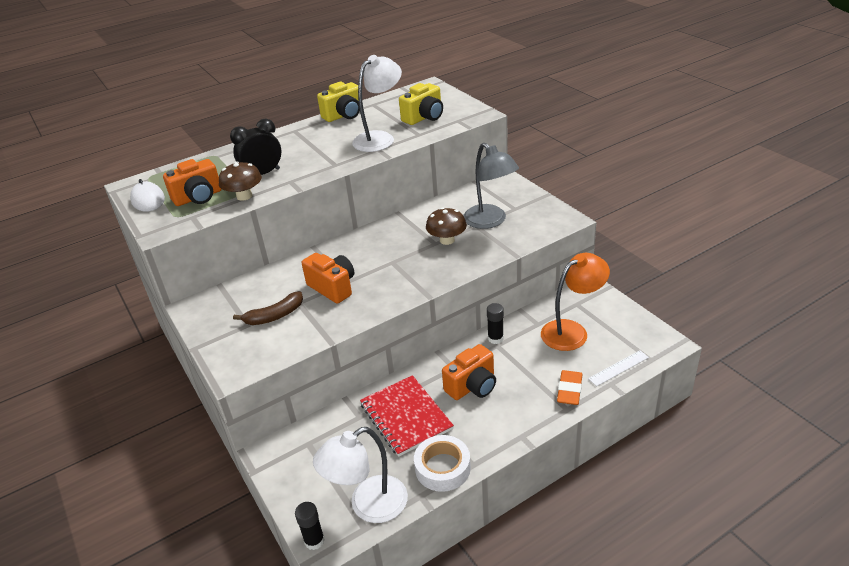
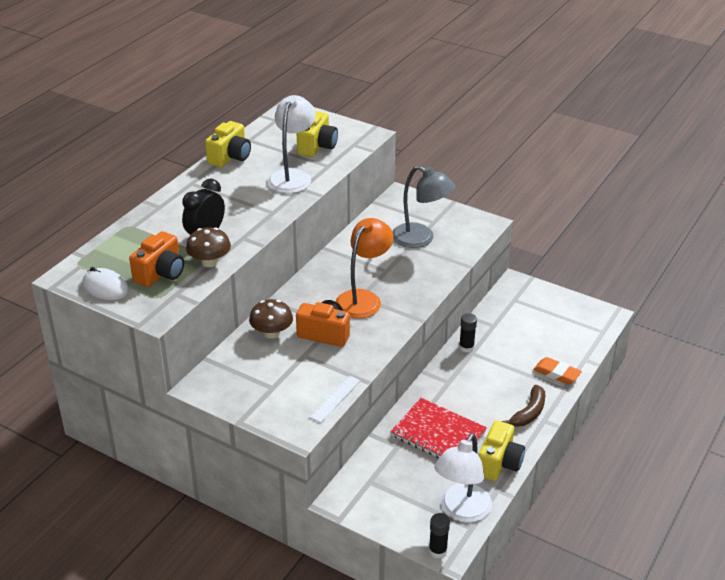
camera: 30 degrees left, 0 degrees up
(274, 316) = (291, 373): brown banana -> brown banana (528, 413)
(442, 468) = (499, 463): white tape -> yellow camera
(447, 240) = (395, 265): brown mushroom -> brown mushroom (272, 333)
(472, 386) = (476, 392): orange camera -> none
(569, 390) = (556, 373): orange eraser -> orange eraser turned 45 degrees counterclockwise
(572, 331) = (526, 324): orange lamp -> orange lamp (363, 299)
(618, 368) = (582, 345): white ruler -> white ruler (335, 398)

